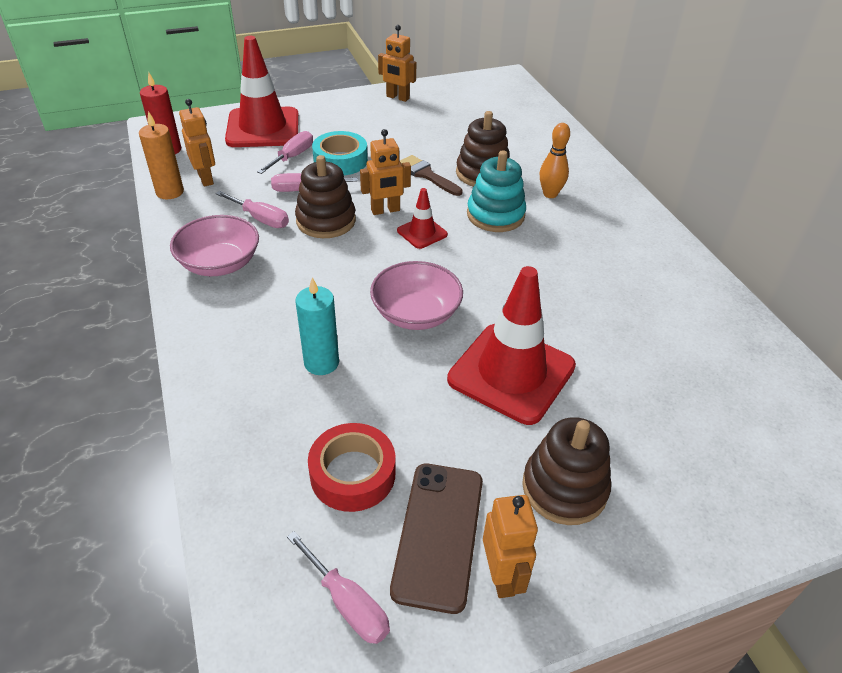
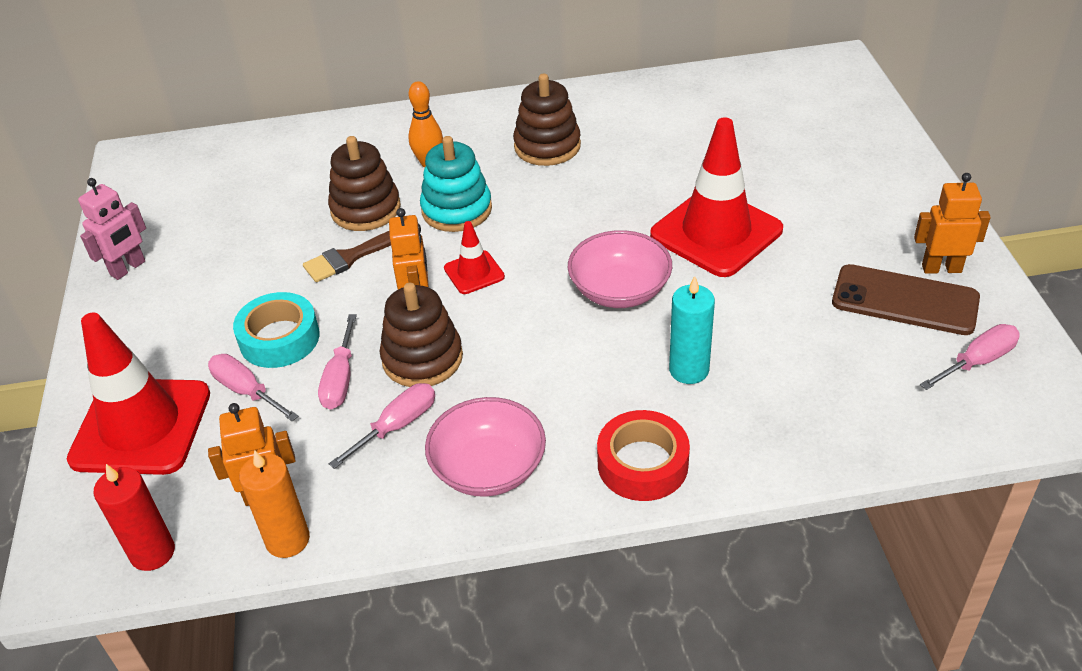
camera: 75 degrees left, 0 degrees up
(353, 474) = (841, 352): red tape -> red tape (642, 464)
(397, 97) = (128, 268): orange robot -> pink robot
(564, 488) = (853, 221): brown stacking toy -> brown stacking toy (547, 146)

